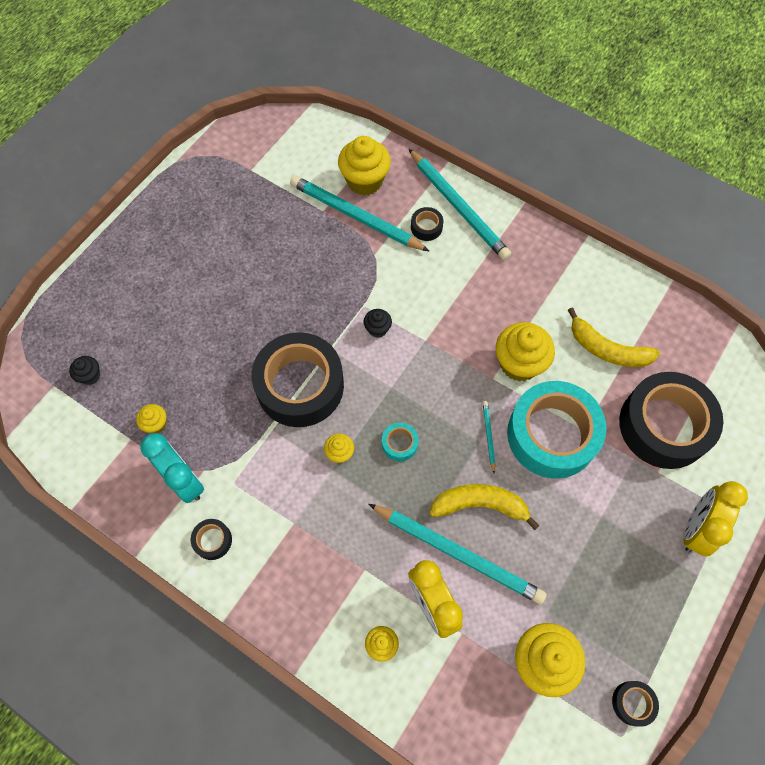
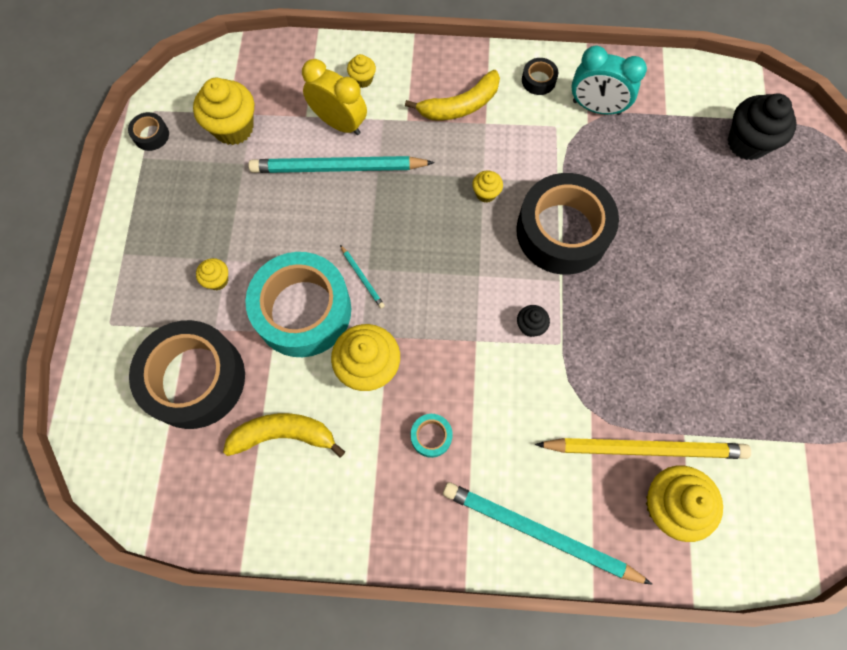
camera: 150 degrees right, 5 degrees up
(90, 376) = (747, 143): black cupcake -> black cupcake, size x2.00
(156, 424) = (656, 136): yellow cupcake -> yellow cupcake (217, 280)
(355, 216) = (644, 448): turquoise pencil -> yellow pencil
(399, 444) = (439, 228): turquoise tape -> turquoise tape (431, 436)
(426, 227) = (558, 480): black tape -> none
(480, 505) = (339, 214): yellow banana -> yellow banana (460, 105)
(696, 528) = (135, 293): yellow clock -> none

